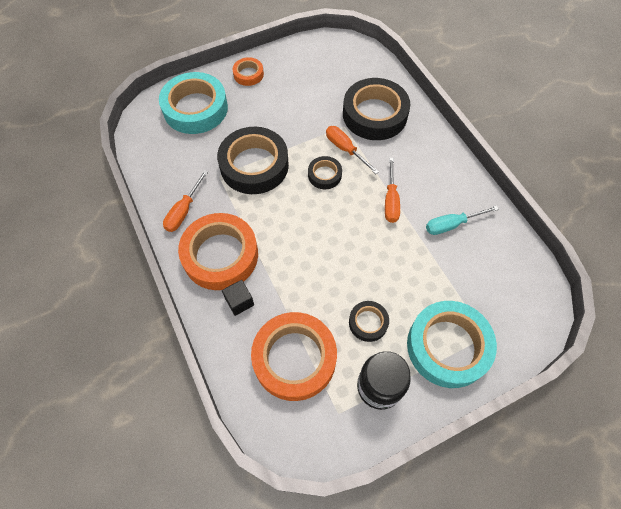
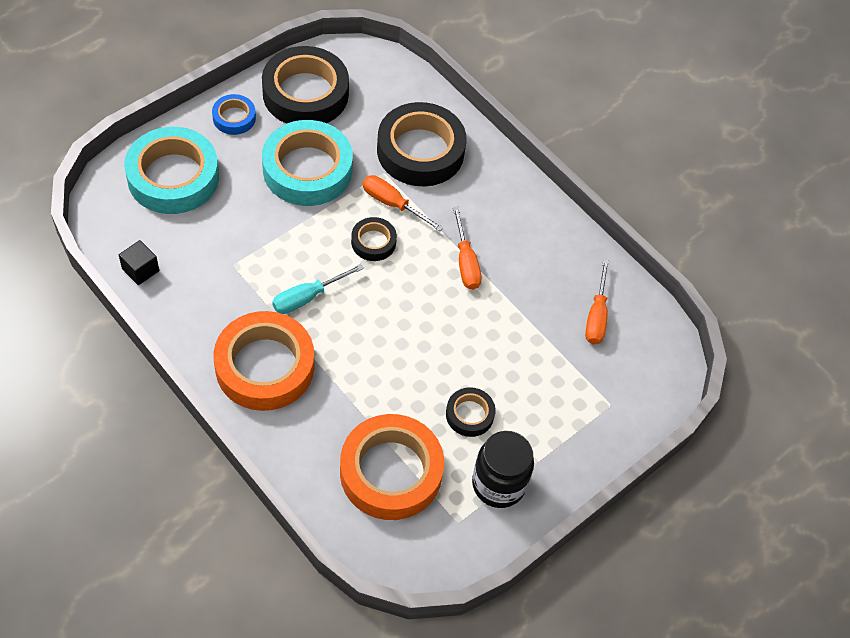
camera: 20 degrees left, 5 degrees down
(184, 211) = (199, 318): orange screwdriver -> orange screwdriver (596, 316)
(239, 301) = (305, 418): black cube -> black cube (140, 270)
(248, 74) = (234, 118): orange tape -> blue tape
(254, 165) = (277, 243): black tape -> black tape (305, 93)
(448, 346) = (569, 424): turquoise tape -> turquoise tape (307, 169)
(451, 225) = (547, 280): turquoise screwdriver -> turquoise screwdriver (307, 297)

